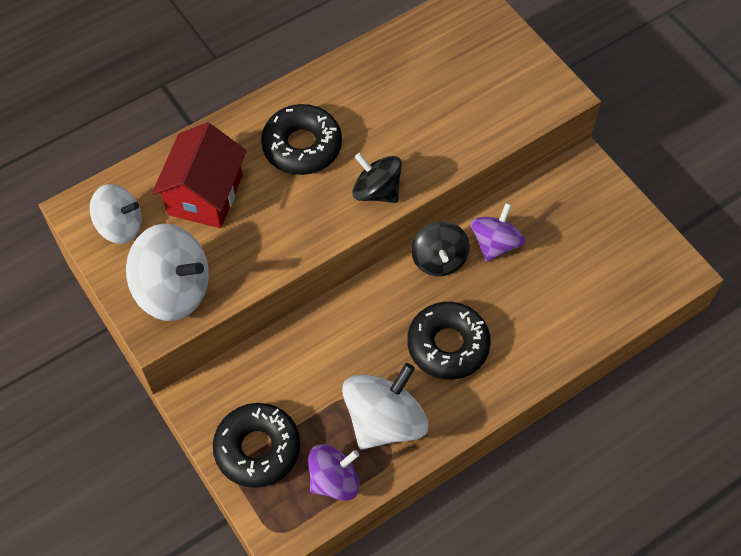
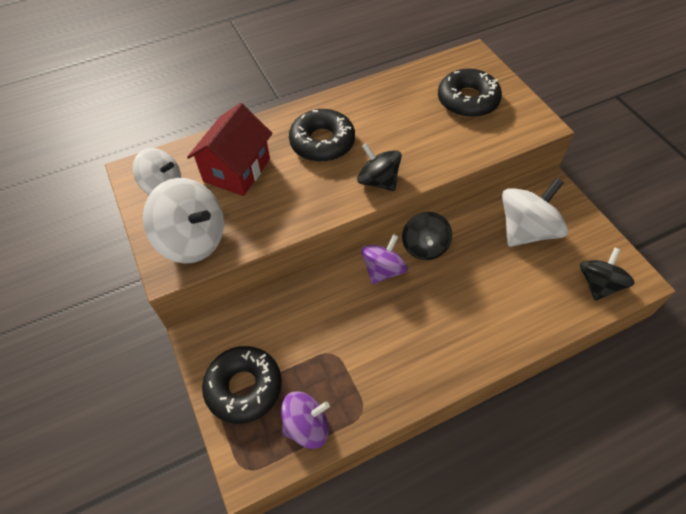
camera: 10 degrees right, 5 degrees down
(384, 421) = (360, 377): white spinning top -> white spinning top (526, 230)
(448, 345) = (424, 318): black donut -> black donut (467, 100)
(495, 243) = (473, 239): purple spinning top -> purple spinning top (383, 270)
(639, 282) = (598, 284): none -> black spinning top

